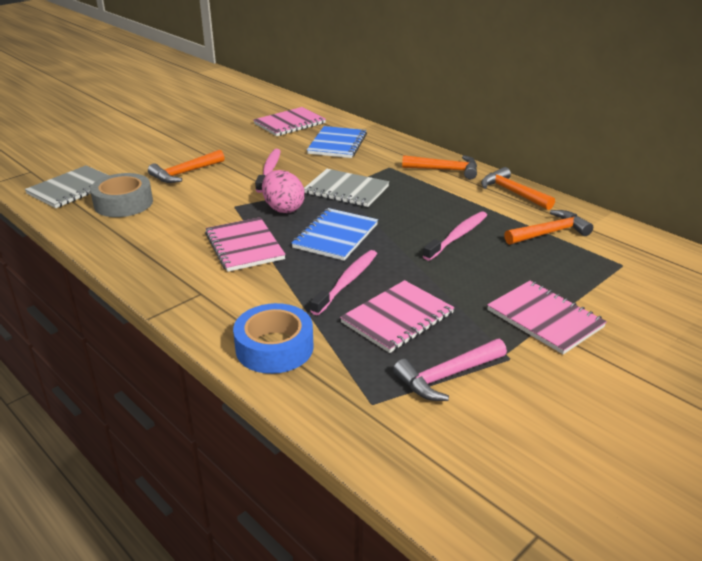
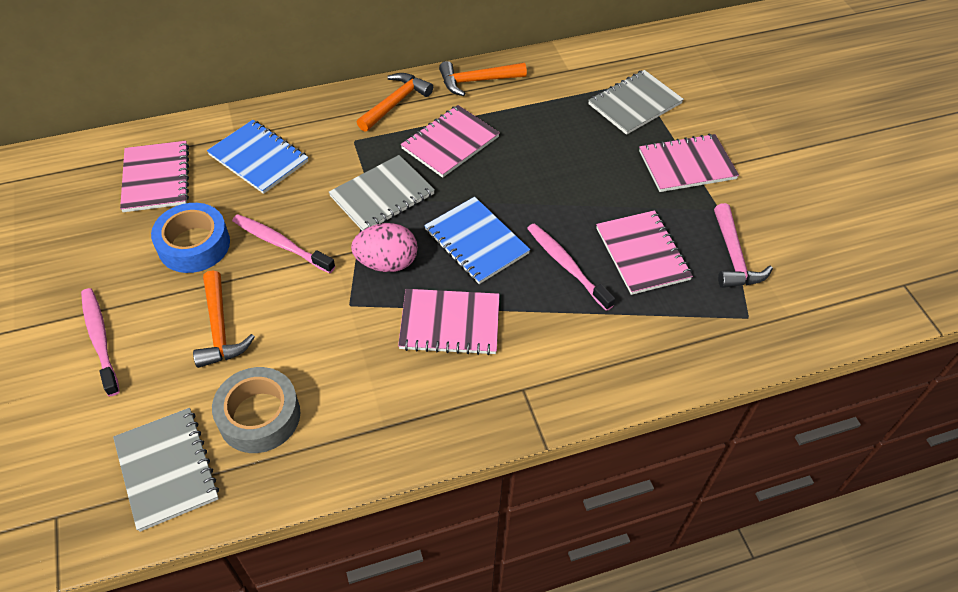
camera: 65 degrees left, 20 degrees up
(274, 347) = (646, 356): blue tape -> blue tape (194, 245)
(429, 200) = (450, 143): none -> pink notebook
(457, 236) = (532, 155): pink toothbrush -> pink toothbrush (100, 339)
(549, 233) = (564, 96): orange hammer -> none
(590, 270) = (635, 104): none -> grey notebook

